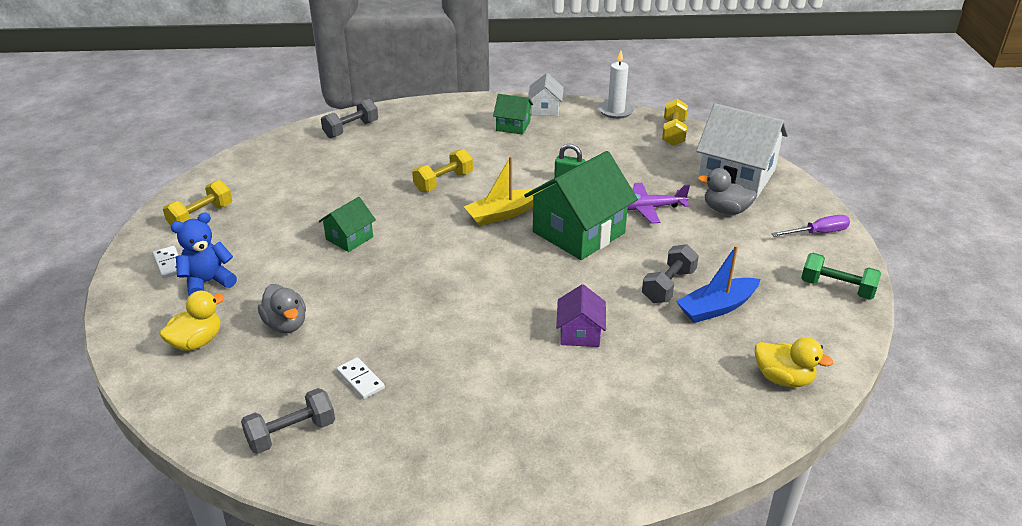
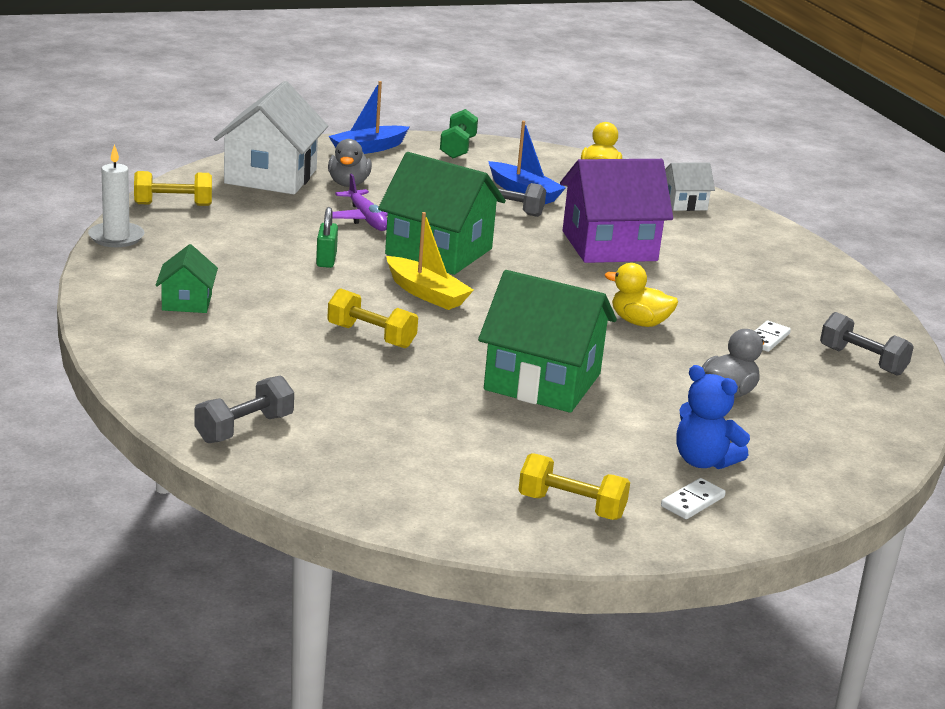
camera: 110 degrees left, 10 degrees down
(197, 342) = (804, 441): yellow duck -> yellow duck (639, 322)
(349, 238) = (542, 382): green house -> green house, size x1.98
(351, 129) = (244, 429): grey dumbbell -> grey dumbbell turned 75 degrees counterclockwise
(545, 109) = (123, 283): white house -> white house (684, 203)
(580, 333) = (609, 246): purple house -> purple house, size x1.98
(818, 233) = (368, 149): purple screwdriver -> blue boat

